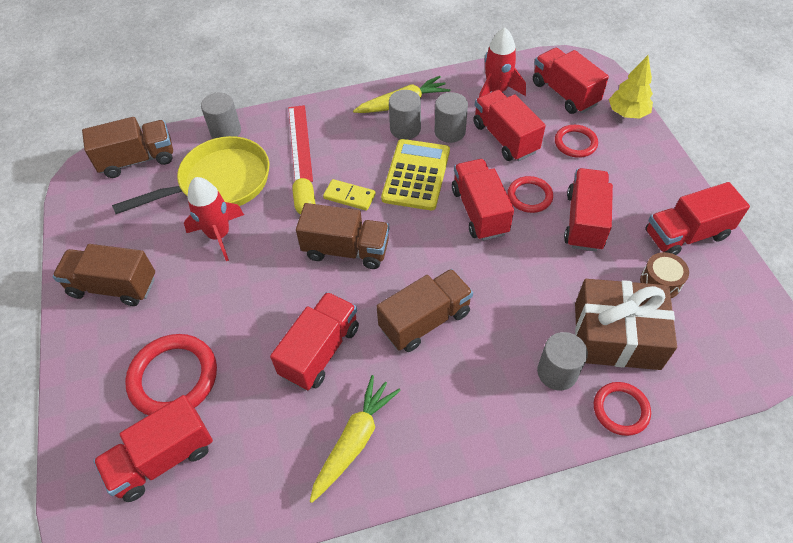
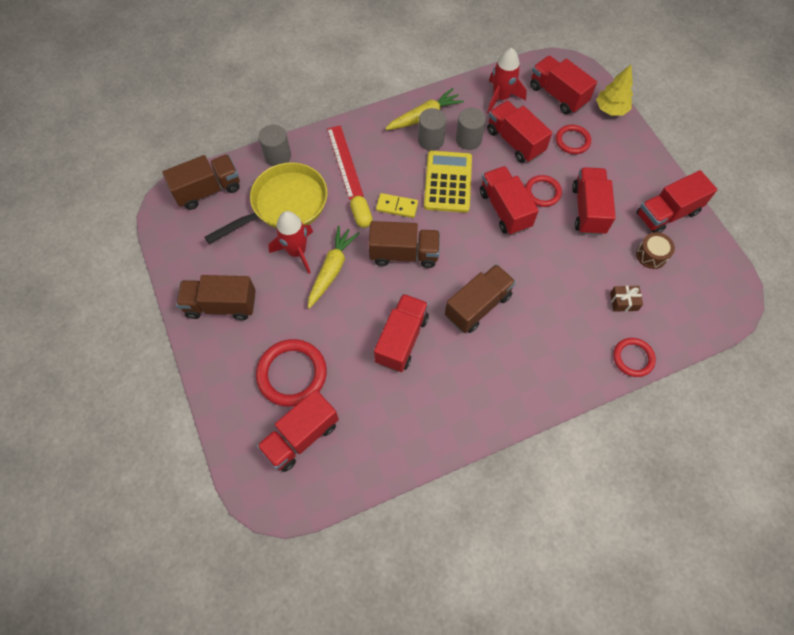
camera: 10 degrees left, 10 degrees up
(354, 440) = (442, 405): yellow carrot -> yellow carrot (332, 269)
(557, 372) = (583, 335): grey cylinder -> none
(616, 335) = (623, 301): brown gift -> brown gift, size x0.40

